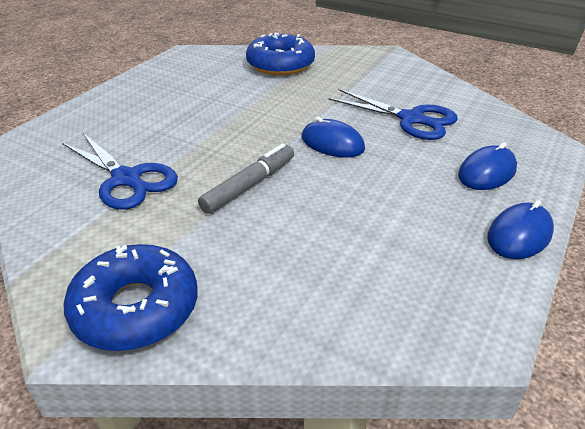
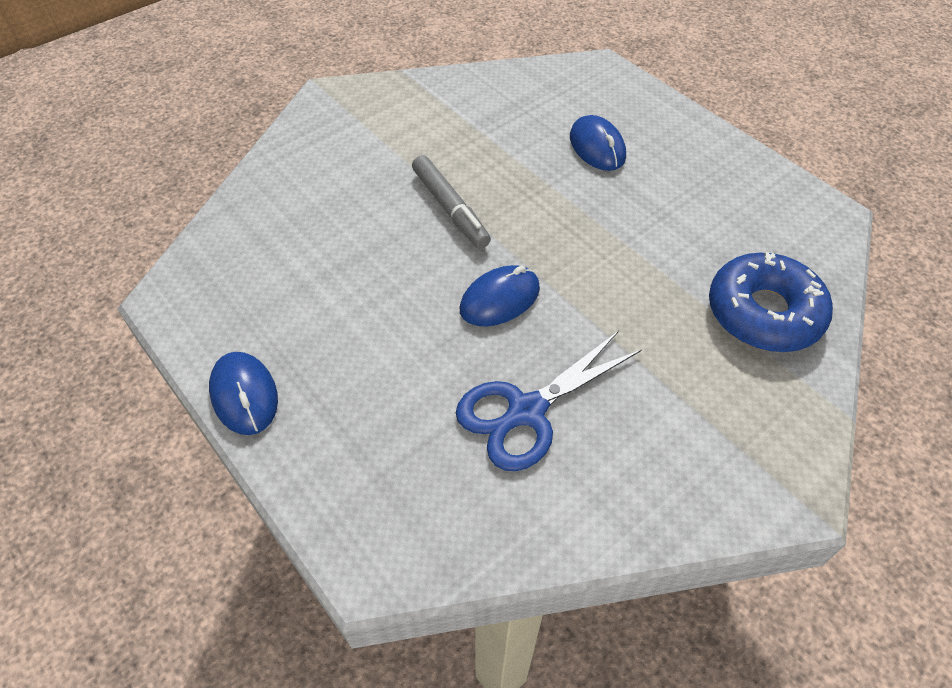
camera: 110 degrees right, 15 degrees up
(127, 179) = (503, 130): blue scissors -> none
(136, 308) = (332, 121): blue donut -> none
(487, 172) = (360, 432): blue mouse -> blue mouse (597, 147)

